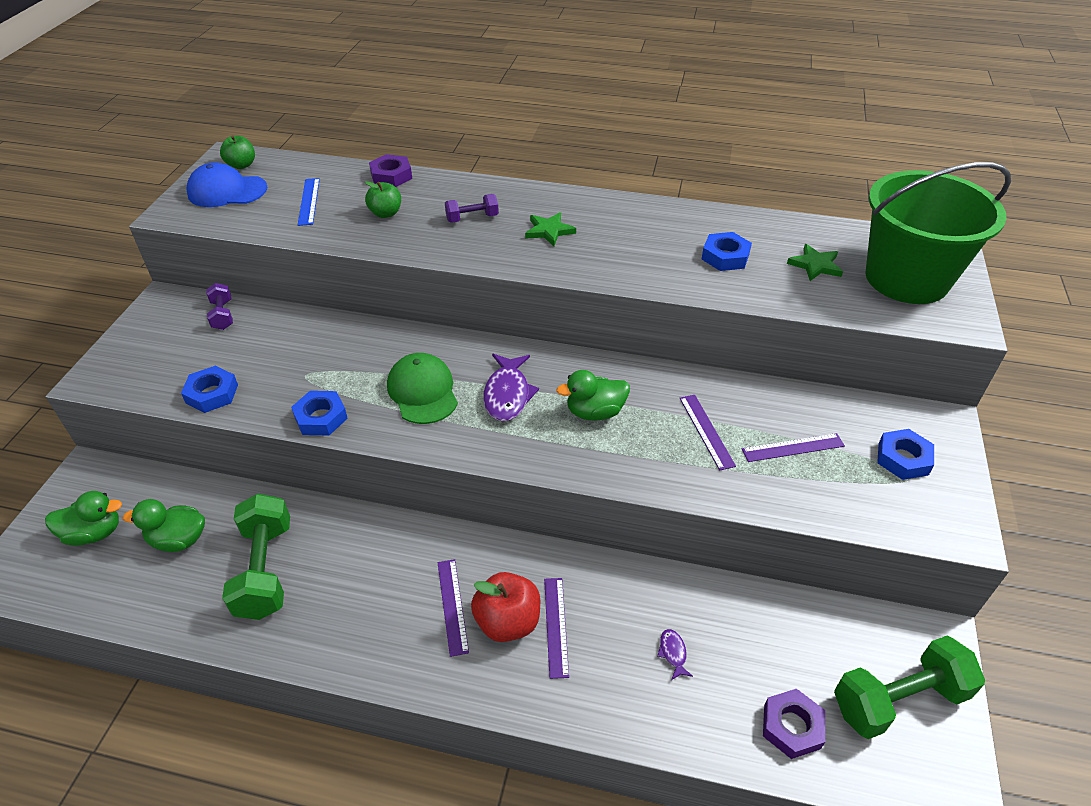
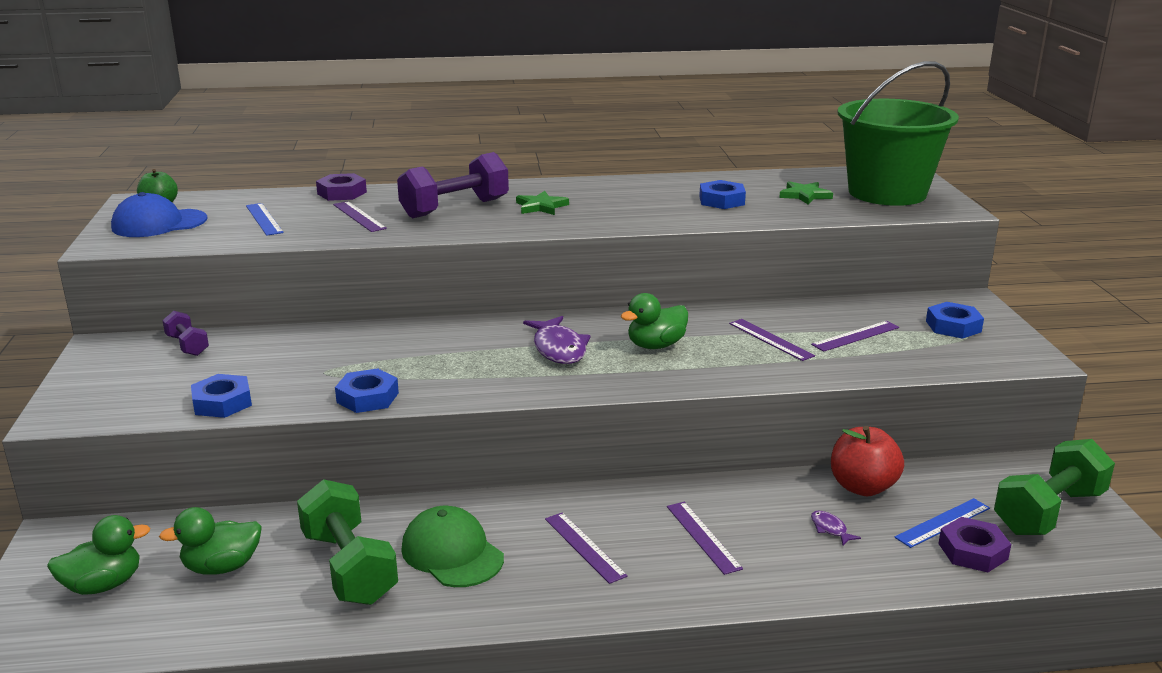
camera: 20 degrees left, 20 degrees down
(385, 213) = (359, 216): green apple -> purple ruler
(422, 391) = (467, 361): green cap -> green cap (452, 553)
(472, 218) = (455, 208): purple dumbbell -> purple dumbbell, size x1.94
(507, 622) = (651, 545): red apple -> red apple (862, 487)
(783, 679) = (942, 522): none -> blue ruler

